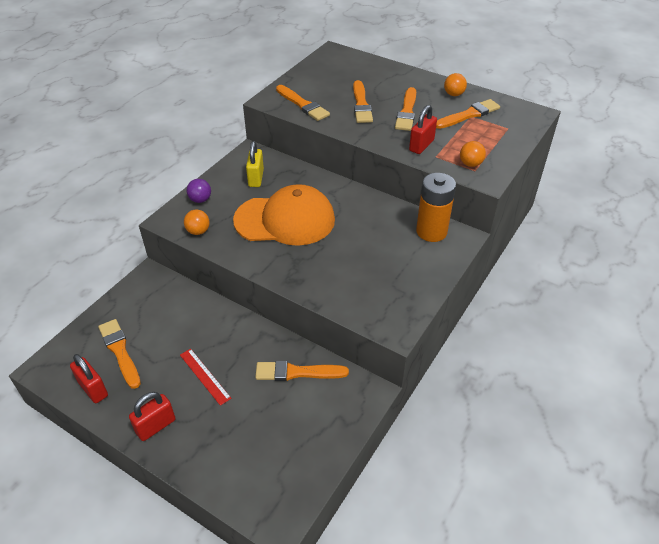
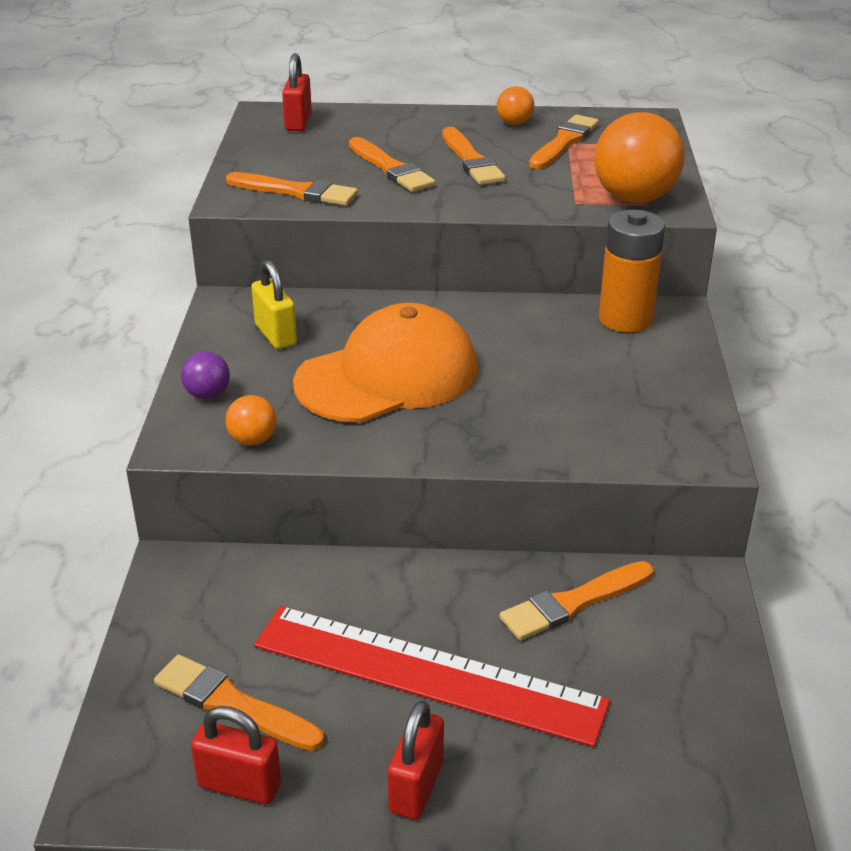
camera: 30 degrees left, 10 degrees down
(204, 376) = (427, 674): red ruler -> red ruler, size x2.32
(421, 145) = (540, 195): red padlock -> red padlock (298, 122)
(470, 164) = (634, 198): orange ball -> orange ball, size x2.07

